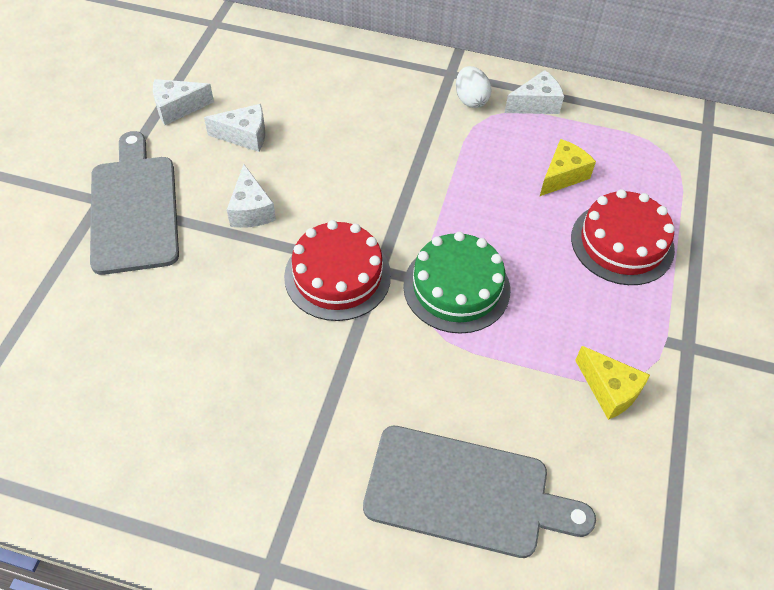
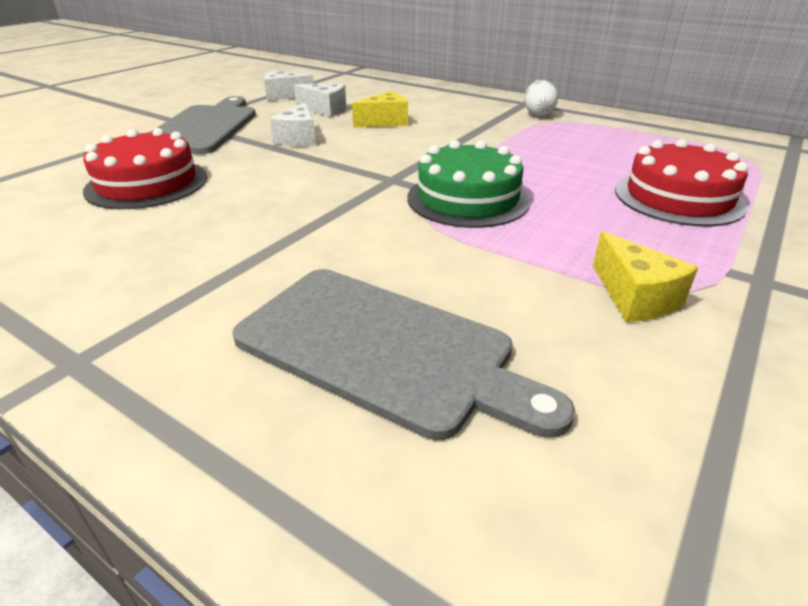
camera: 20 degrees right, 20 degrees down
(337, 276) = (347, 177): red cake -> red cake (147, 183)
(536, 104) = (602, 121): white cheese -> none
(562, 176) = (617, 155): yellow cheese -> yellow cheese (385, 122)

